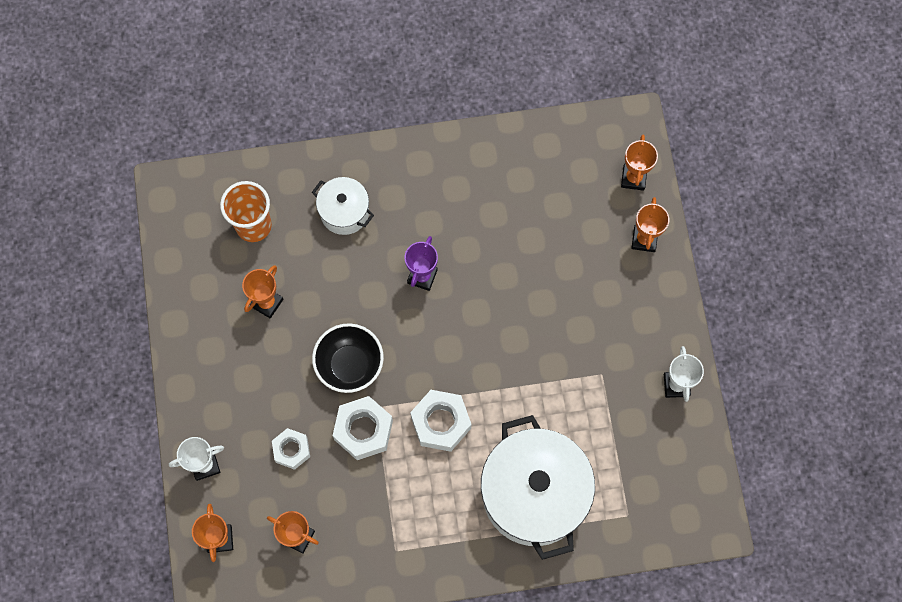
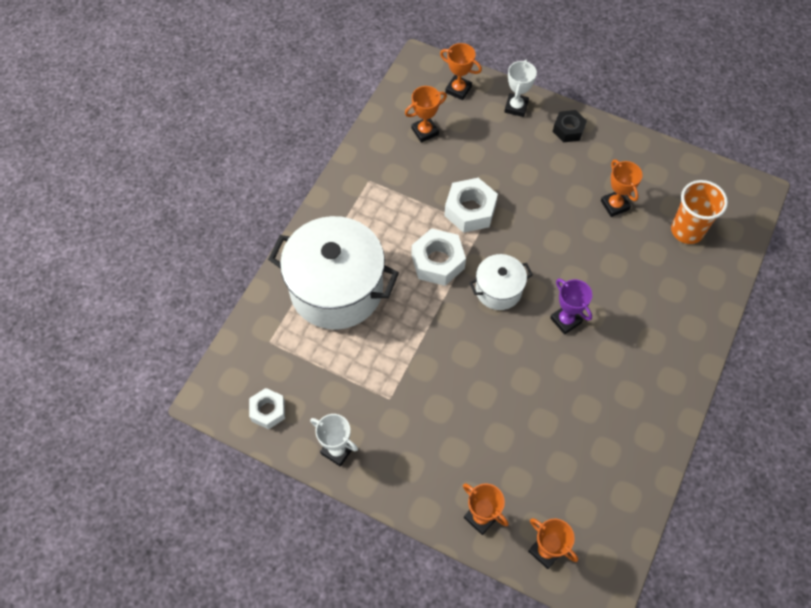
camera: 125 degrees right, 10 degrees down
(201, 396) = (568, 130): none -> black nut
(291, 450) = (489, 160): white nut -> white nut (268, 411)
(344, 212) = (659, 298): white pot -> white pot (498, 290)
(350, 365) = (526, 230): black bowl -> none

